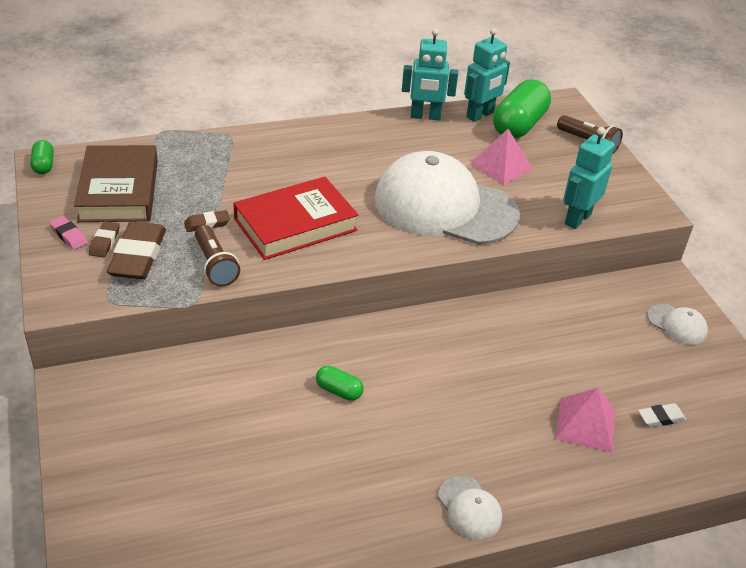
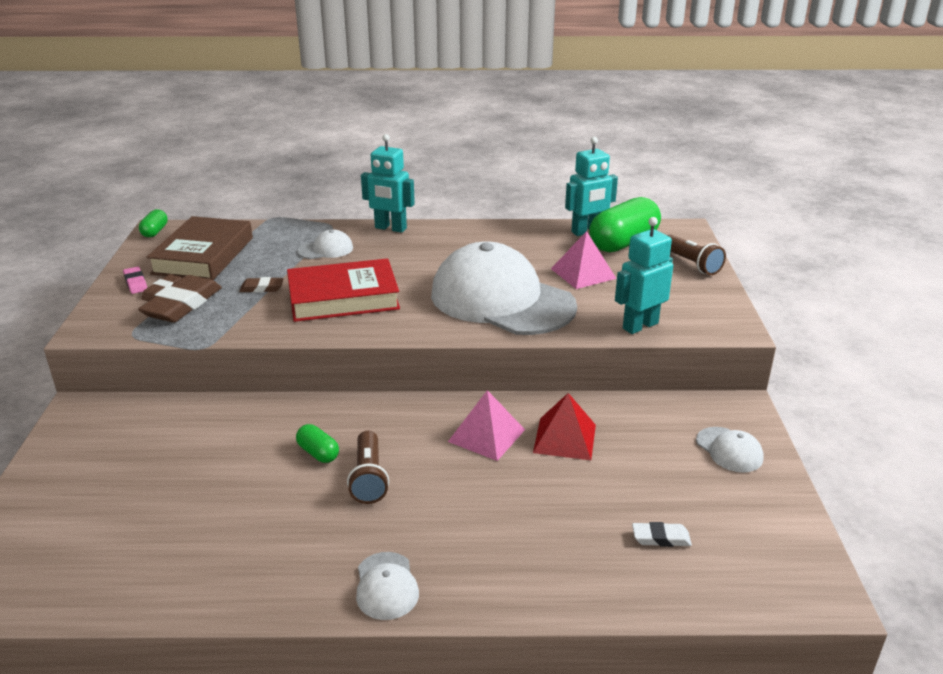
camera: 20 degrees right, 10 degrees down
(215, 265) = (245, 320): brown flashlight -> brown flashlight (368, 478)
(242, 167) = (326, 249): none -> white cap
(425, 116) = (529, 228): turquoise robot -> turquoise robot (390, 228)
(543, 337) = (564, 438): none -> red pyramid
(586, 424) = (566, 529): pink pyramid -> pink pyramid (486, 435)

